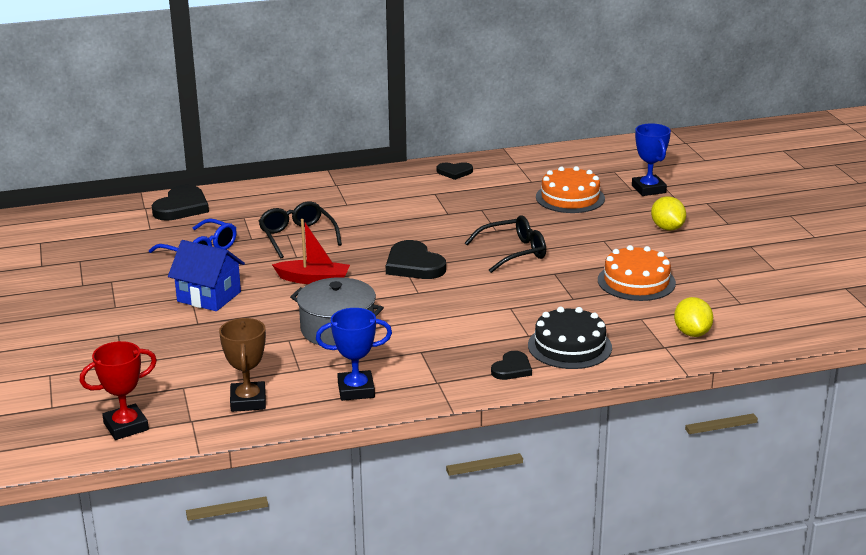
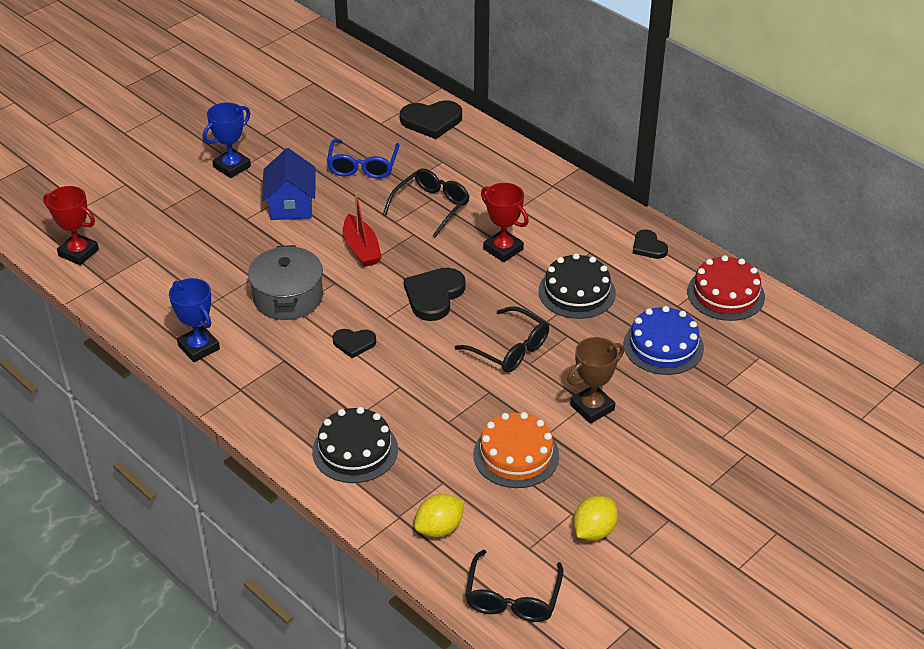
camera: 60 degrees right, 15 degrees up
(248, 401) = (147, 297): brown trophy -> brown trophy (592, 407)
(390, 223) = (503, 249): none -> red trophy
(475, 210) = (577, 292): none -> black cake
(512, 368) = (291, 426): black heart -> black heart (354, 343)
(537, 163) = (725, 294): none -> red cake
(570, 198) = (663, 346): orange cake -> blue cake
(648, 189) = (738, 397): blue trophy -> blue trophy (232, 167)
(667, 228) = (655, 441): yellow lemon -> yellow lemon (594, 531)
(788, 323) = (512, 598): none -> black glasses

